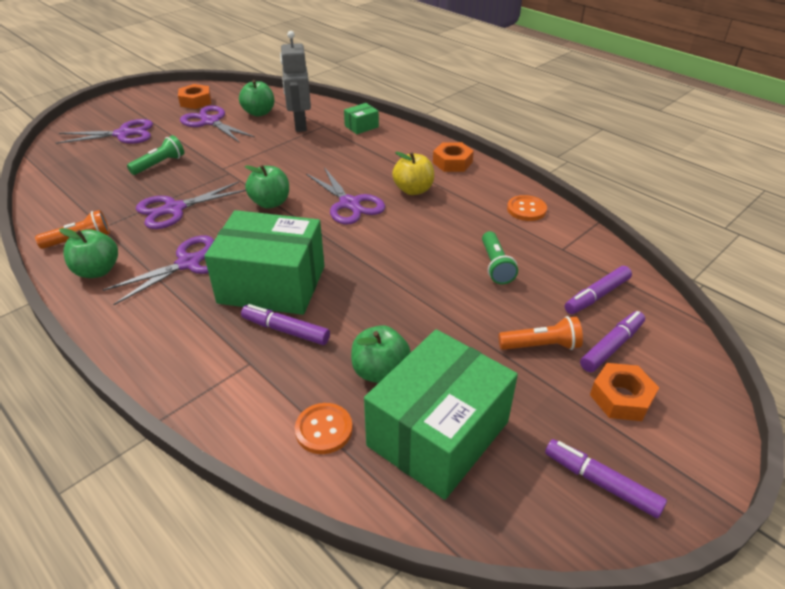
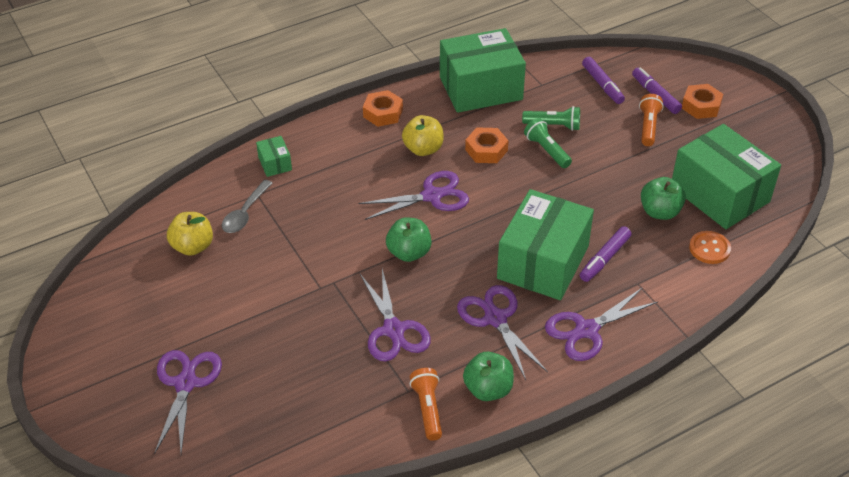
camera: 75 degrees left, 5 degrees up
(159, 164) = (286, 344): green flashlight -> green flashlight (546, 150)
(195, 101) = (122, 308): orange nut -> orange nut (486, 150)
(210, 122) = (194, 294): purple scissors -> purple scissors (586, 330)
(259, 113) = (193, 246): green apple -> yellow apple
(300, 125) = (245, 213): grey robot -> grey spoon
(526, 209) = (480, 88): orange button -> green box
(601, 483) = (763, 135): purple marker -> none

